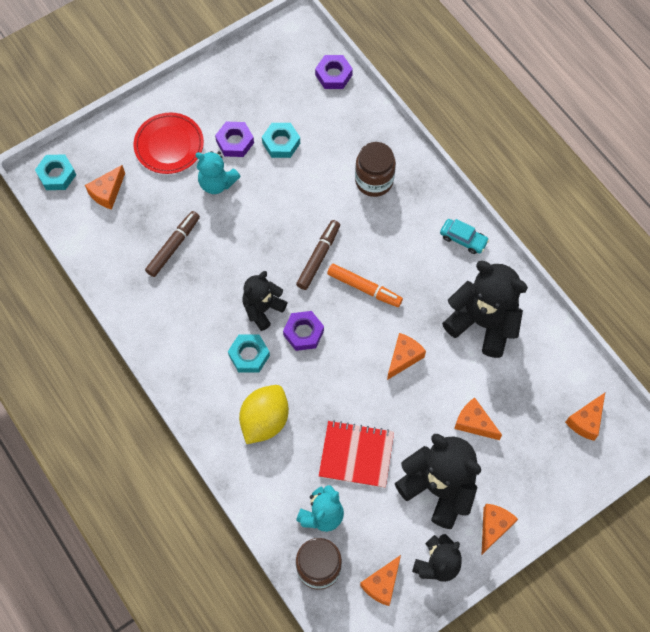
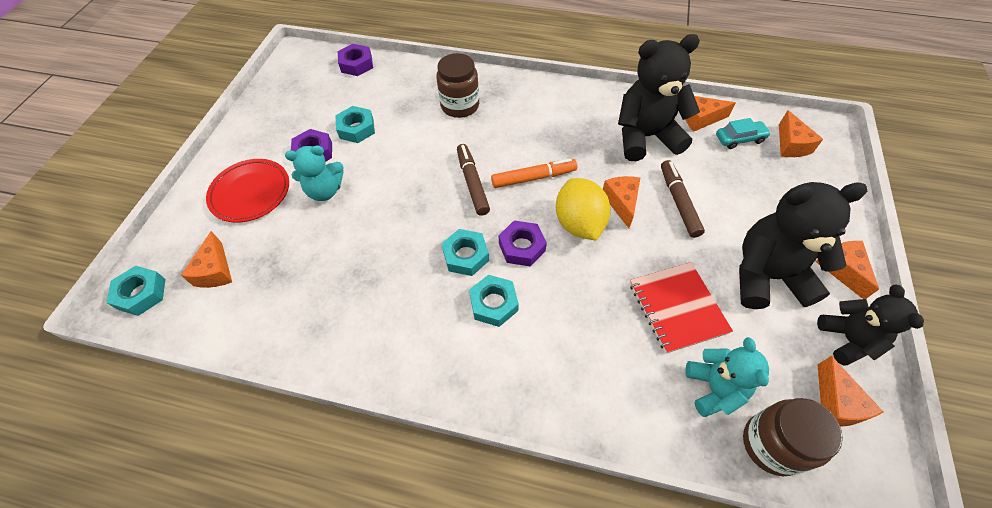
camera: 40 degrees left, 10 degrees down
(173, 246) = (328, 268): brown marker -> brown marker (678, 202)
(263, 309) = (466, 256): black teddy bear -> turquoise nut
(265, 420) = (568, 348): yellow lemon -> yellow lemon (579, 223)
(356, 454) = (677, 308): red notebook -> red notebook turned 75 degrees counterclockwise
(463, 239) = (567, 97): turquoise car -> turquoise car (739, 139)
(474, 423) = (727, 206): orange cheese -> orange cheese (700, 119)

